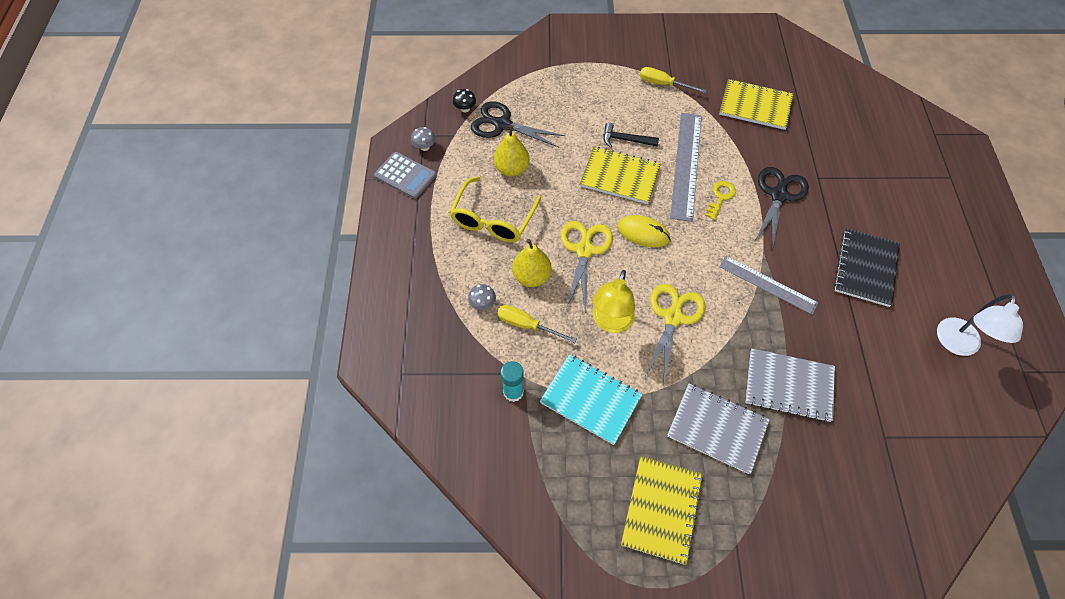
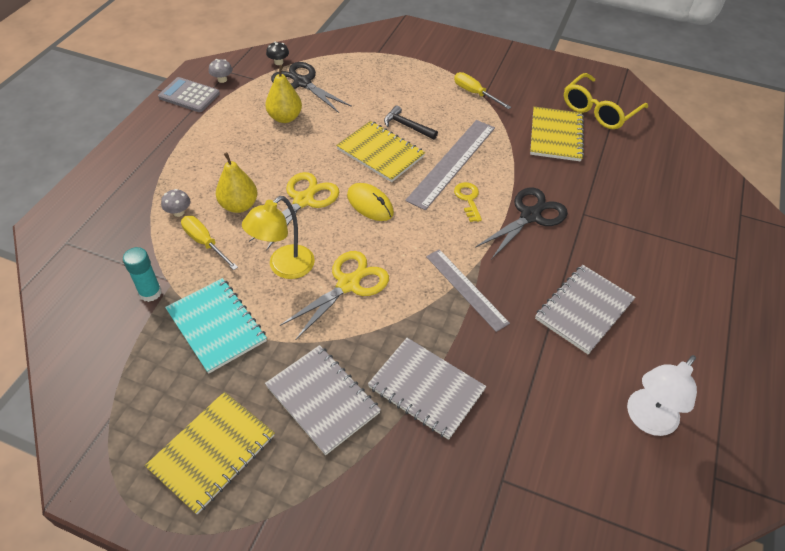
camera: 20 degrees right, 10 degrees down
(405, 176) = (189, 95): grey calculator -> grey calculator turned 150 degrees clockwise
(493, 219) = (239, 150): yellow glasses -> yellow glasses (599, 110)
(720, 197) = (468, 199): yellow key -> yellow key turned 60 degrees counterclockwise
(755, 106) = (556, 135): yellow notebook -> yellow notebook turned 60 degrees clockwise
(865, 268) = (584, 310): black notebook -> grey notebook

